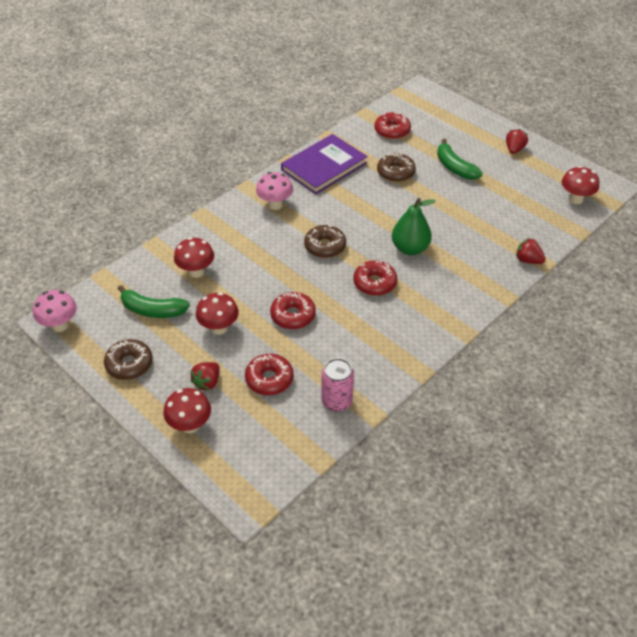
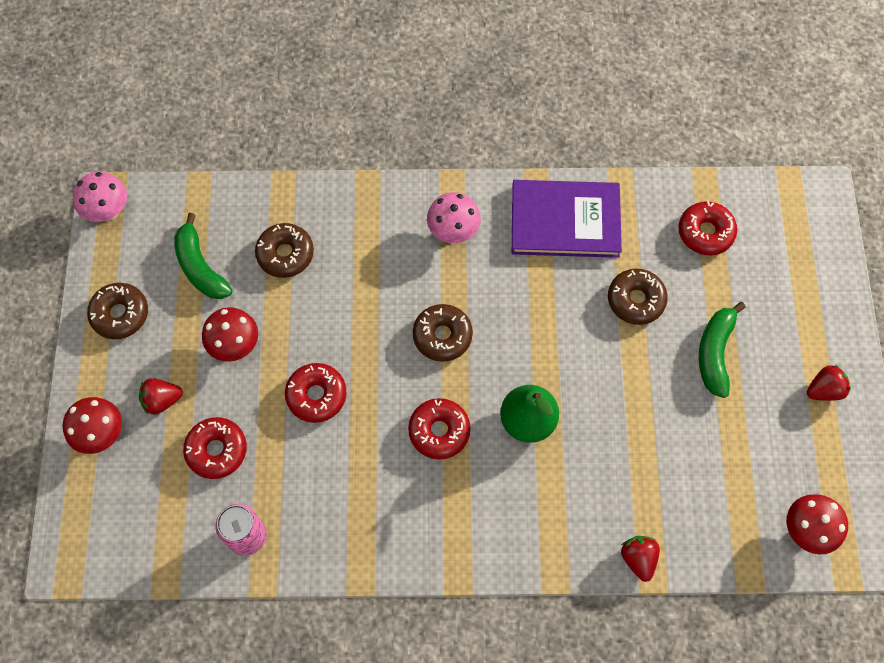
camera: 45 degrees right, 20 degrees up
(196, 272) = (285, 254): red mushroom -> brown donut

